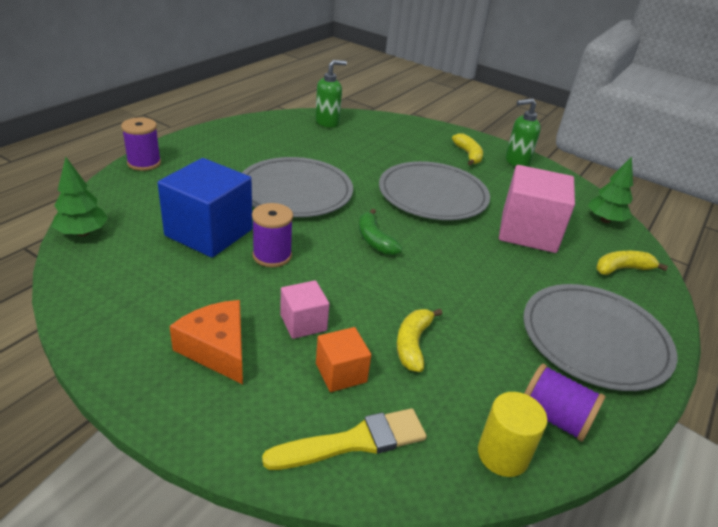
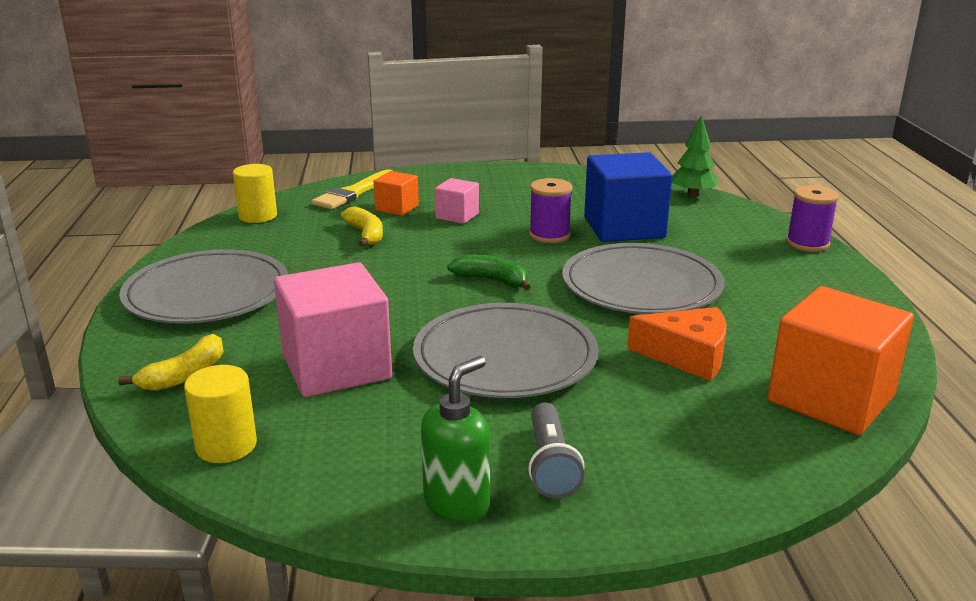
camera: 145 degrees right, 10 degrees down
(217, 349) = (486, 190): orange cheese -> orange cheese (687, 356)
(327, 122) = (831, 398): green soap dispenser -> orange cube
(468, 155) = (551, 465): yellow banana -> grey flashlight
(554, 417) = (229, 240): purple spool -> none
(605, 220) = (226, 446): green tree -> yellow cylinder

